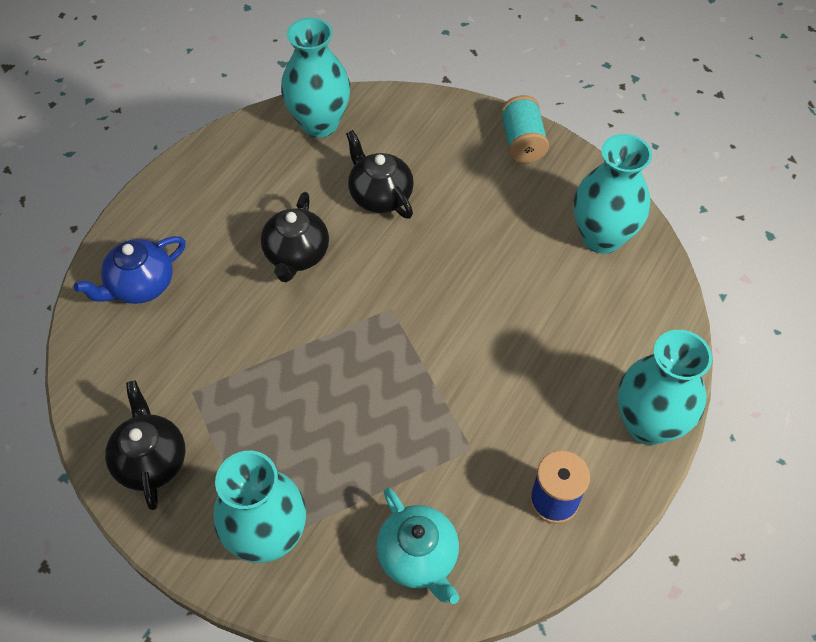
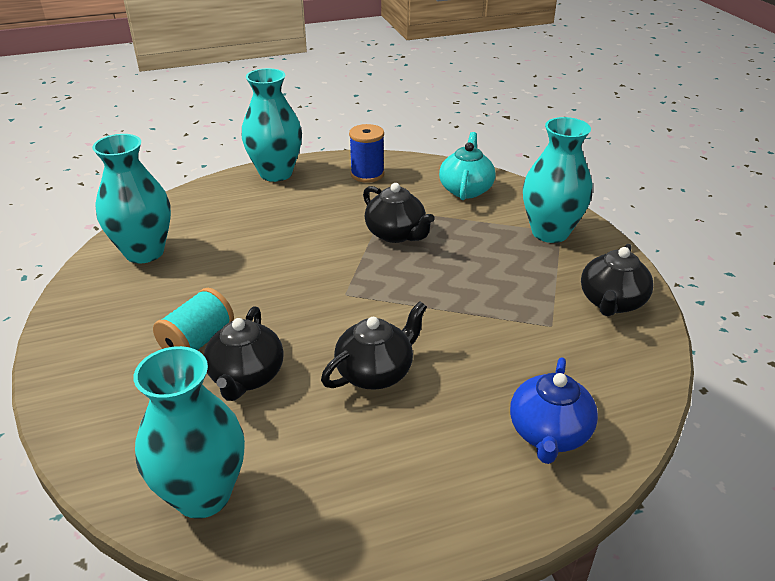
camera: 140 degrees left, 20 degrees down
(141, 285) = (549, 433): blue teapot -> blue teapot turned 105 degrees clockwise
(421, 416) = (396, 234): none -> black teapot
(522, 142) = (72, 344): turquoise spool -> turquoise spool (198, 341)

